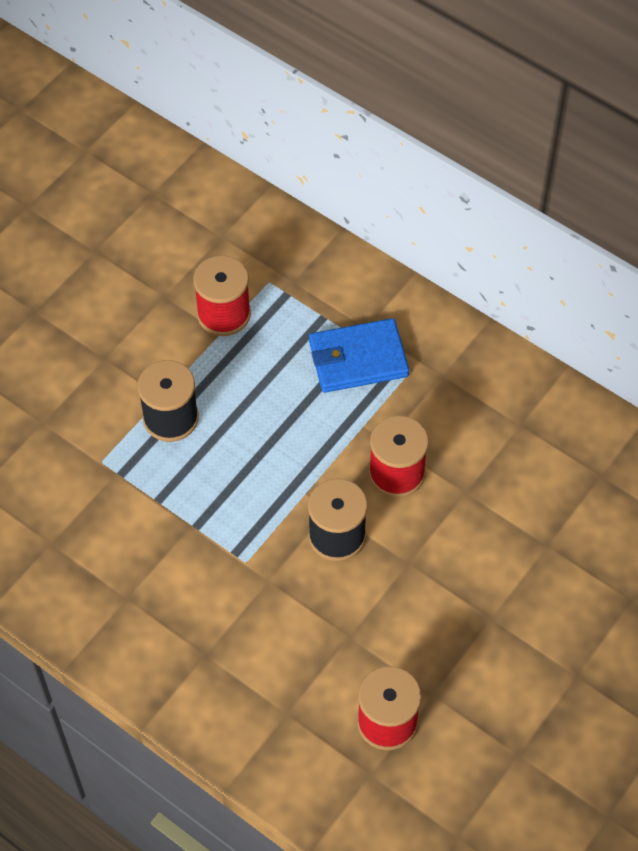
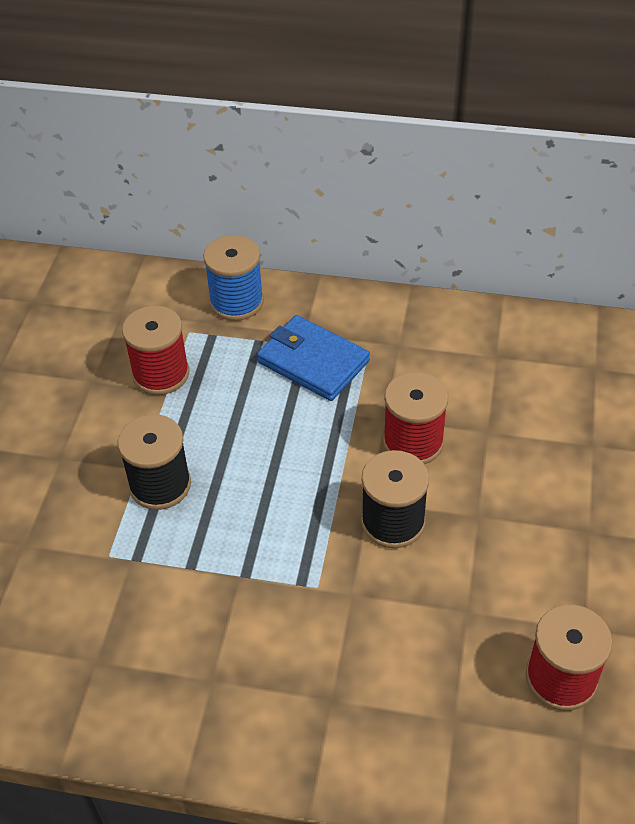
camera: 25 degrees left, 10 degrees down
(326, 269) = (236, 302): none -> blue spool
(358, 359) = (313, 361): blue wallet -> blue wallet turned 75 degrees clockwise

